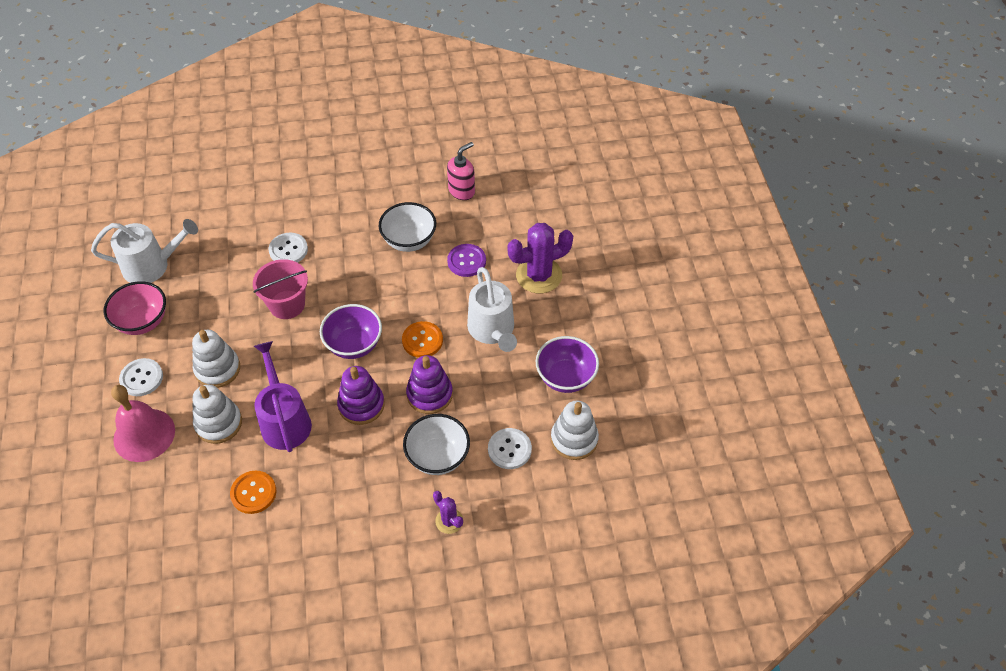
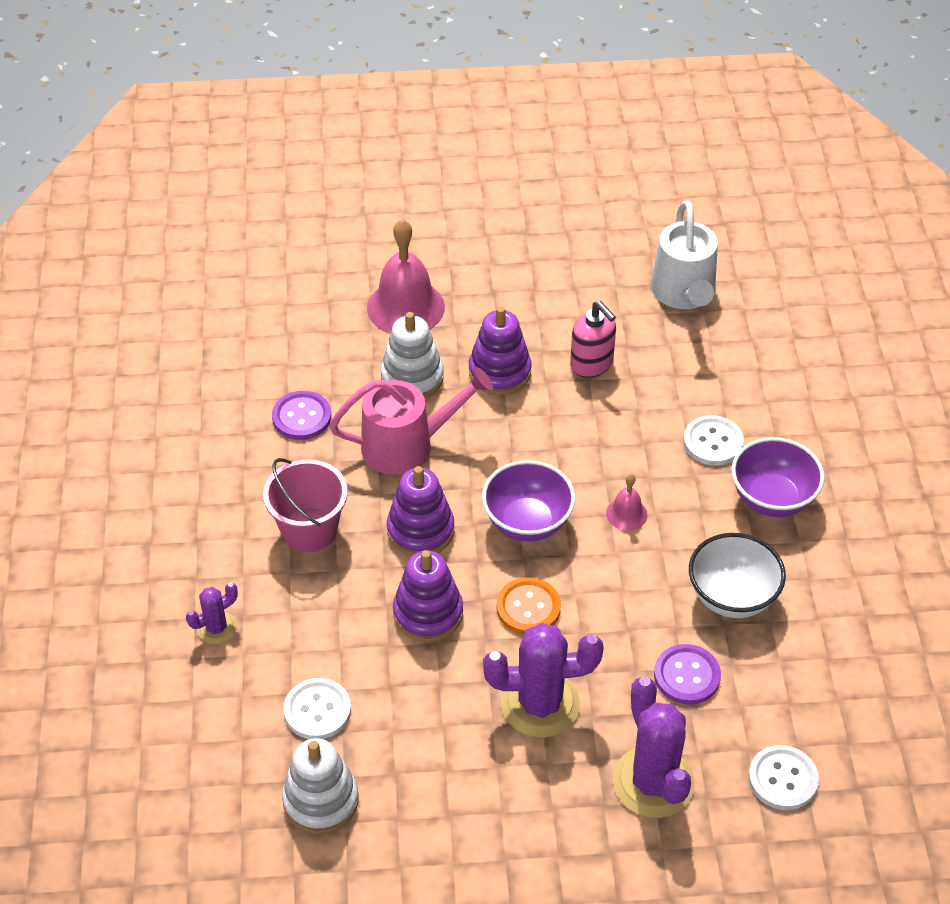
camera: 95 degrees right, 5 degrees down
(141, 378) = (493, 298): white button -> white button (782, 779)
(142, 322) = (586, 292): pink bowl -> none
(217, 369) = (499, 372): white stacking toy -> purple stacking toy
(253, 493) = (301, 417): orange button -> purple button
(284, 420) = (407, 445): purple watering can -> pink watering can
(287, 304) = (607, 443): pink bucket -> pink bucket (309, 530)
(346, 292) = (626, 514): none -> pink bell
(438, 457) = (320, 619): white bowl -> none
(462, 191) = (849, 678): pink soap dispenser -> pink soap dispenser (592, 364)
(493, 330) = (540, 704): white watering can -> purple cactus
(565, 377) = (437, 801): purple bowl -> purple bowl (772, 499)

